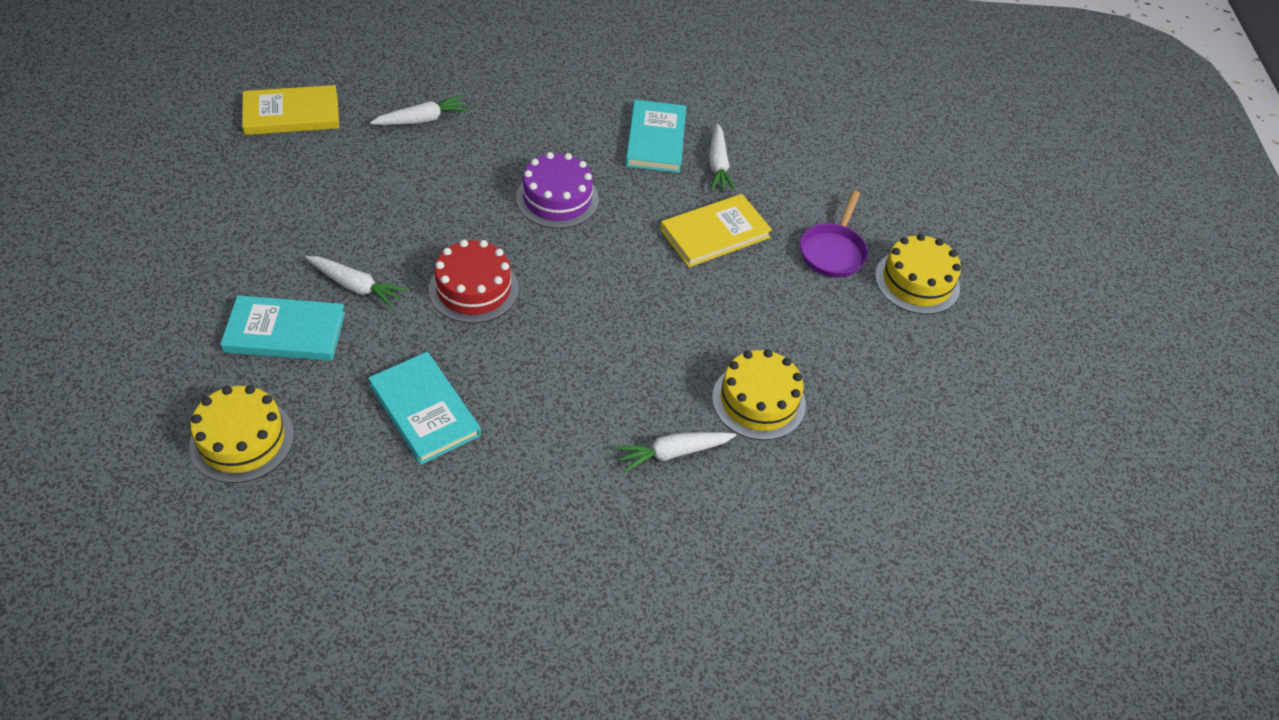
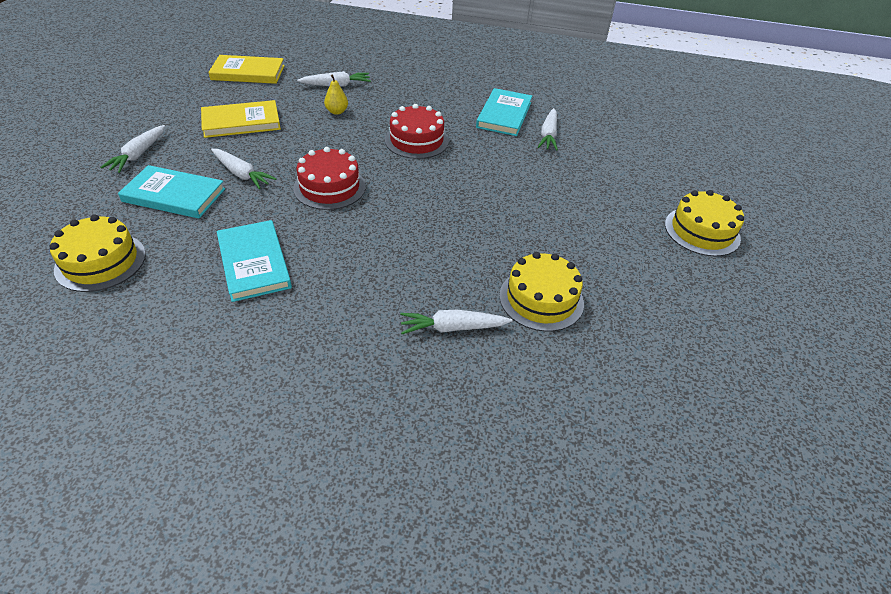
camera: 15 degrees right, 5 degrees down
(208, 277) = (138, 155): none -> white carrot
(439, 166) = (337, 111): none -> yellow pear
(557, 199) = (416, 140): purple cake -> red cake
(715, 233) = (534, 177): yellow book -> yellow book (241, 122)
(833, 251) = (631, 201): purple pan -> none

